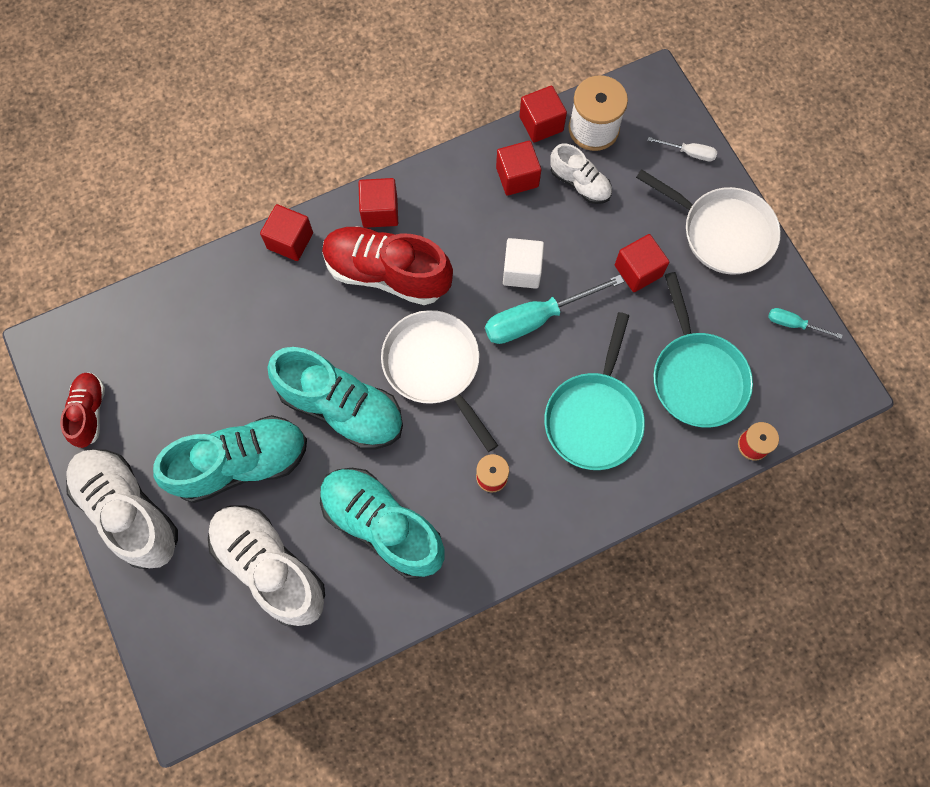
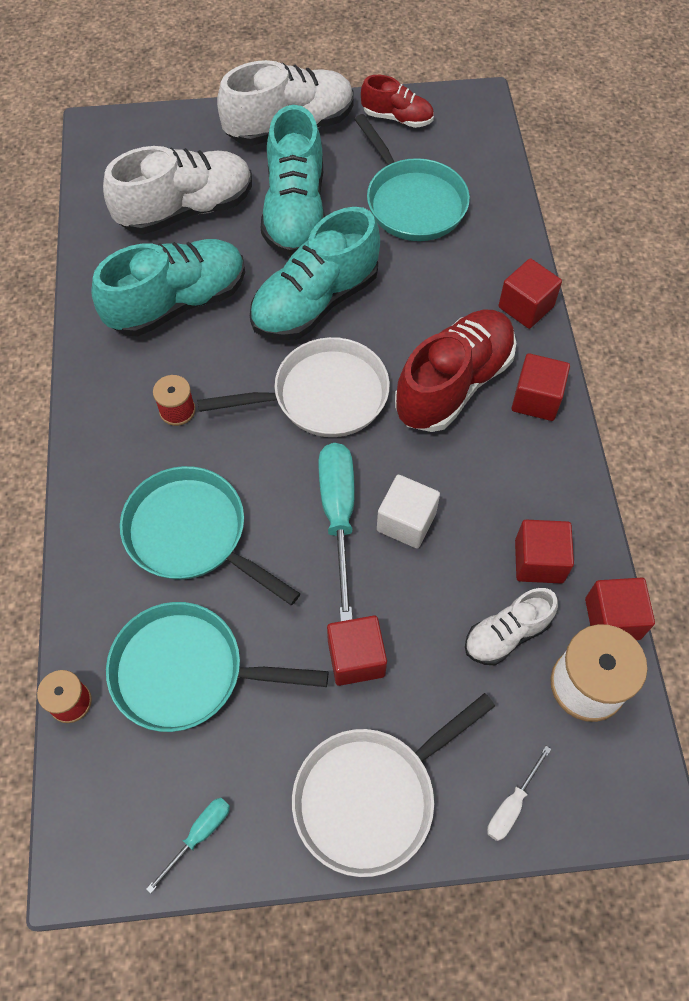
camera: 110 degrees right, 10 degrees down
(198, 364) = (412, 202): none -> turquoise pan

